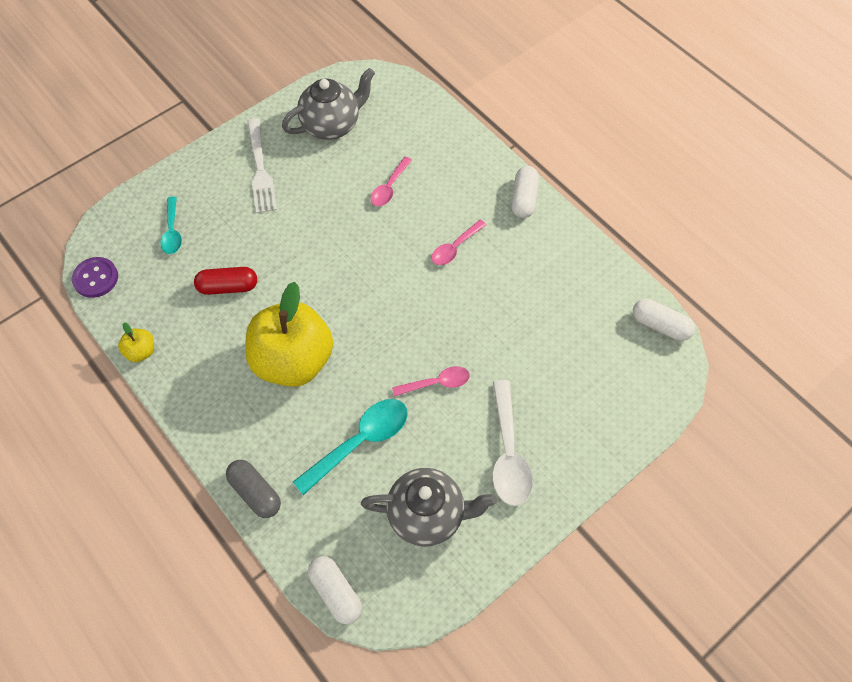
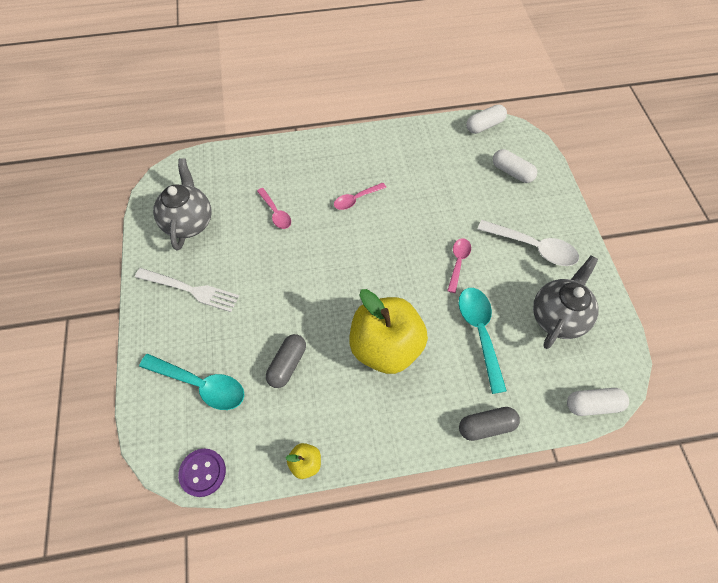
camera: 60 degrees left, 0 degrees up
(172, 232) = (201, 385): turquoise spoon -> turquoise spoon, size x1.66
(228, 287) = (287, 364): red capsule -> grey capsule
(455, 248) = (356, 199): pink spoon -> pink spoon turned 75 degrees clockwise
(524, 199) = (344, 143): white capsule -> white capsule (512, 172)

